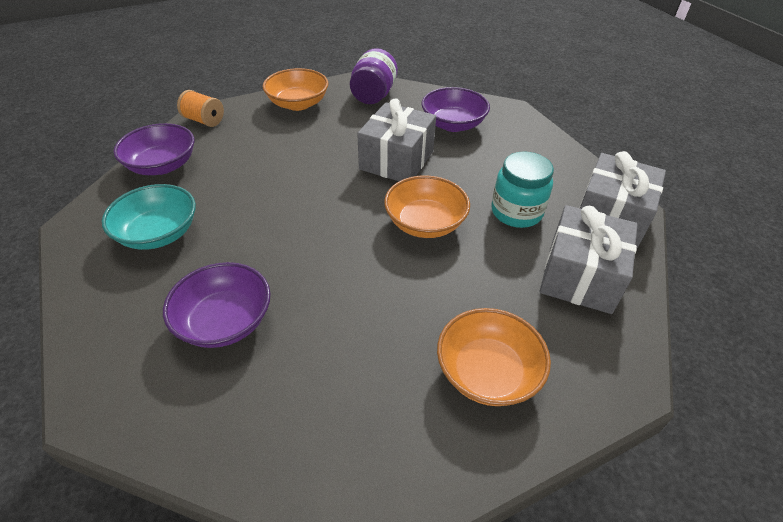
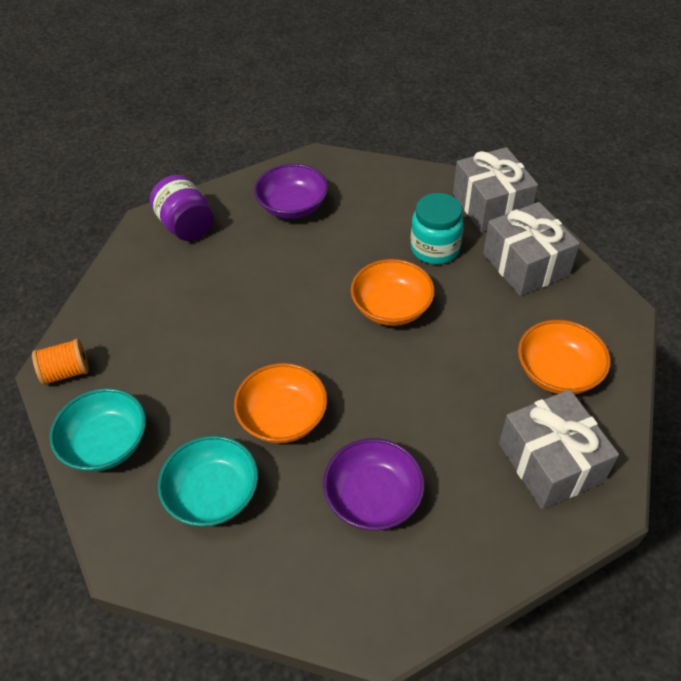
camera: 45 degrees left, 5 degrees up
(162, 165) = (106, 443): purple bowl -> turquoise bowl
(298, 104) = (130, 285): orange bowl -> orange bowl (283, 417)
(396, 160) = (297, 273): grey gift -> grey gift (550, 462)

